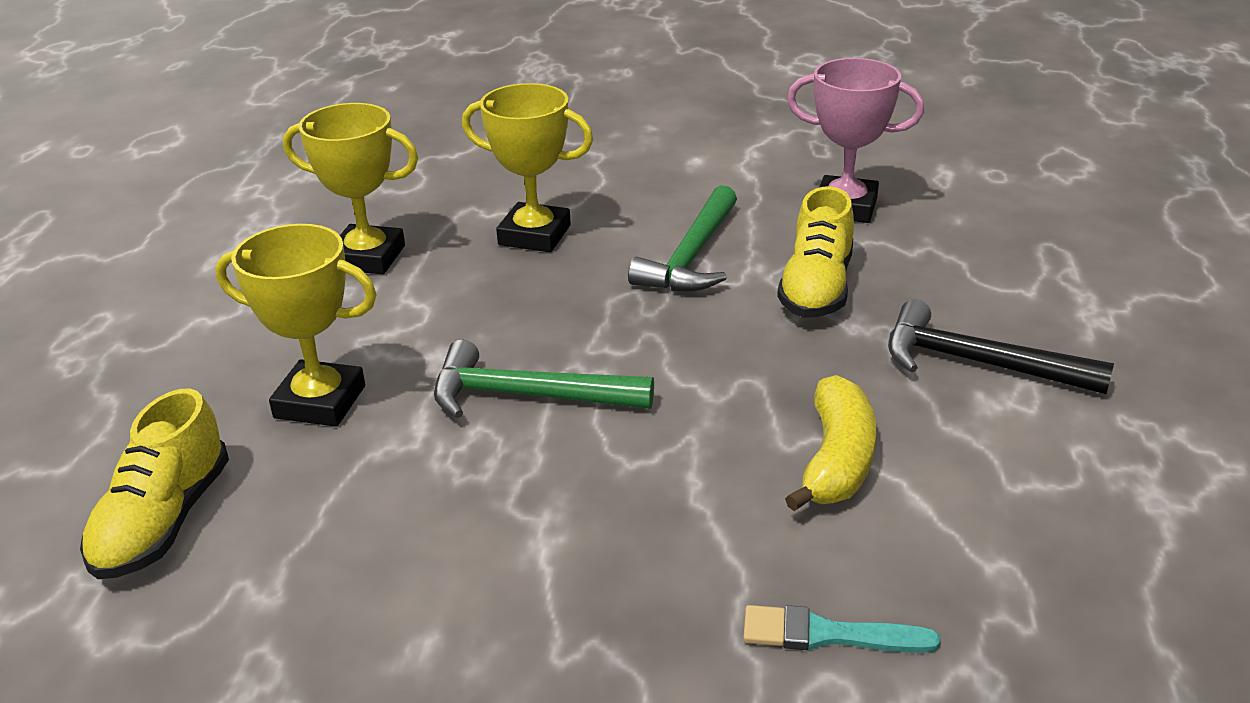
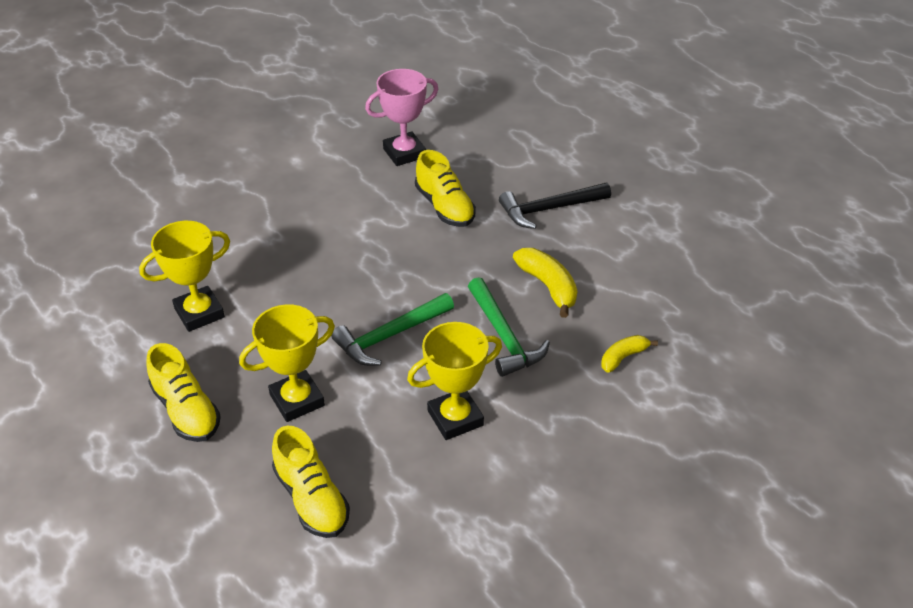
camera: 45 degrees left, 10 degrees up
(207, 343) = (186, 410): none -> yellow shoe
(534, 235) = (272, 250): yellow trophy -> yellow trophy (455, 418)
(692, 256) = (368, 220): green hammer -> green hammer (504, 336)
(827, 634) = (623, 357): turquoise brush -> yellow banana

